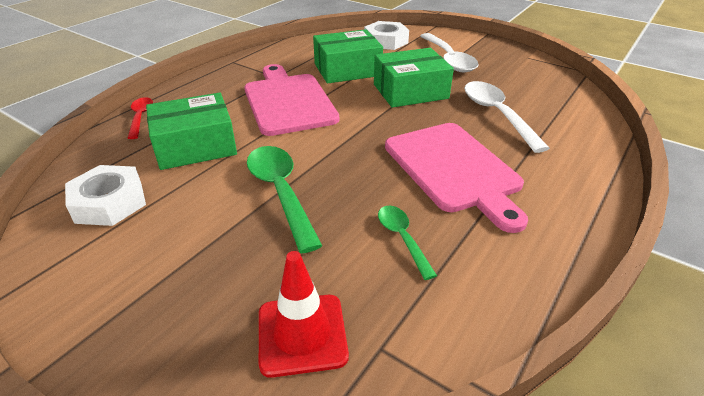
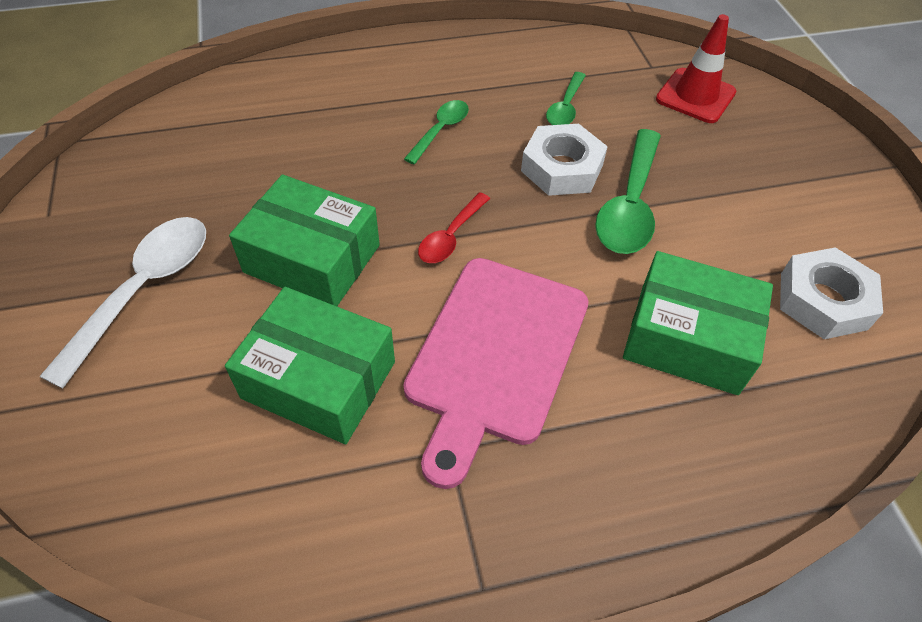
camera: 140 degrees left, 15 degrees up
(140, 117) = (750, 475): red spoon -> red spoon (451, 236)
(386, 41) = (129, 431): white nut -> white nut (561, 168)
(454, 169) = (441, 130): pink cutting board -> green spoon
(497, 114) = (288, 157): white spoon -> none

